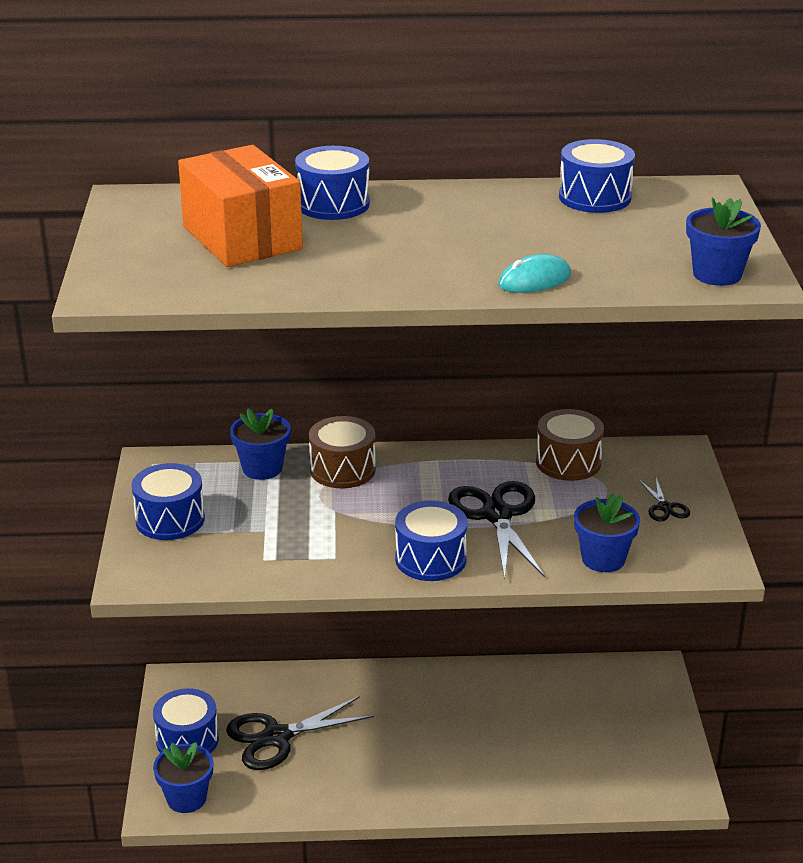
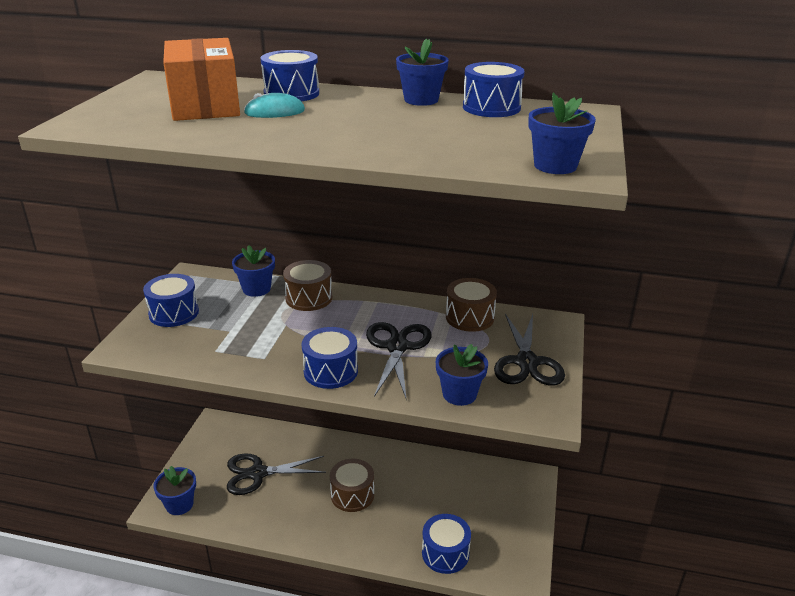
camera: 15 degrees right, 0 degrees up
(187, 740) = (201, 463): blue drum -> blue drum (445, 553)
(423, 738) = (352, 495): none -> brown drum
(502, 195) = (421, 100): none -> blue flower pot
(534, 280) = (396, 153): turquoise mouse -> turquoise mouse (274, 112)
(665, 507) = (526, 362): black scissors -> black scissors, size x2.11

